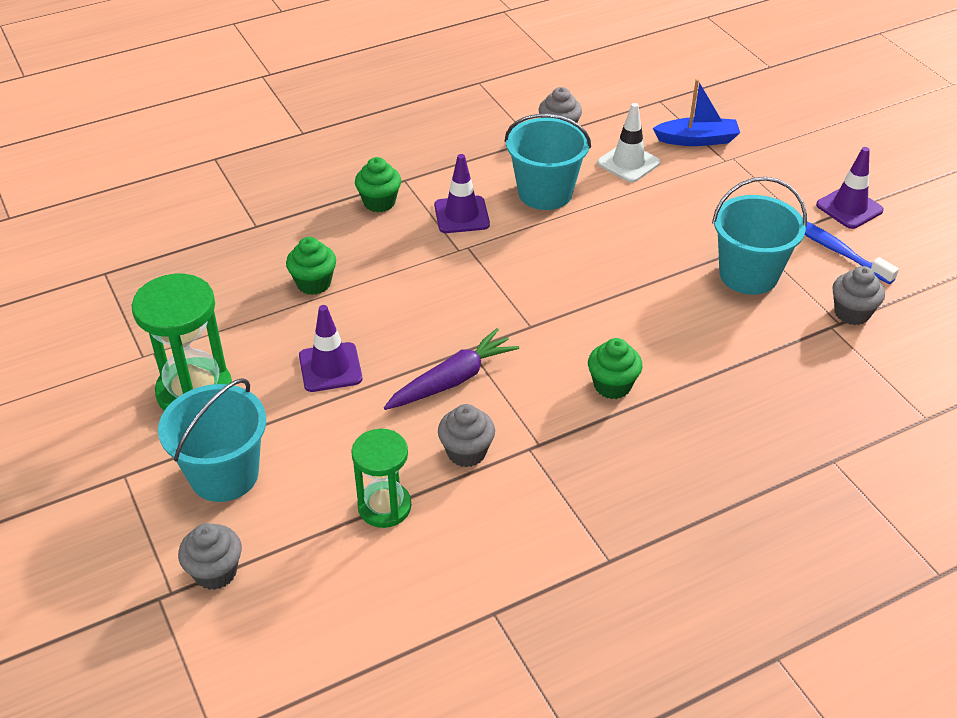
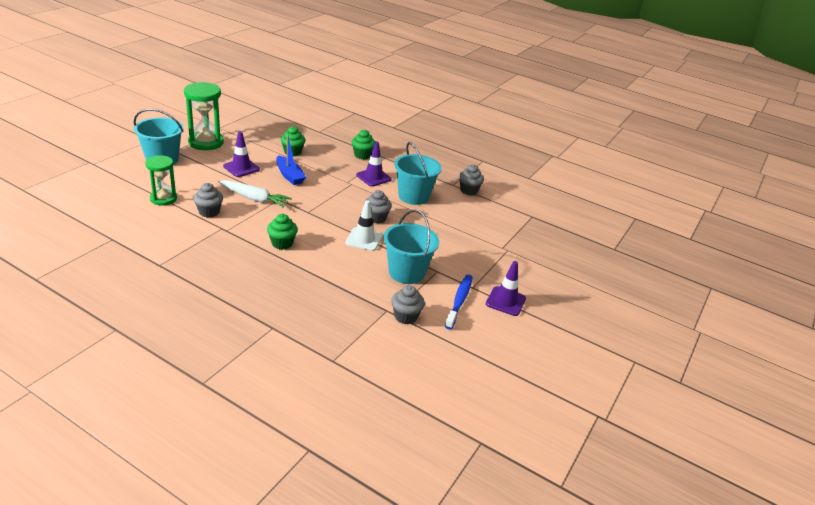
camera: 55 degrees right, 10 degrees down
(215, 572) = (108, 170): grey cupcake -> grey cupcake (376, 218)
(453, 380) = (254, 199): purple carrot -> white carrot
(628, 163) = (465, 216): white traffic cone -> white traffic cone (364, 239)
(697, 140) = (510, 235): blue boat -> blue boat (289, 175)

